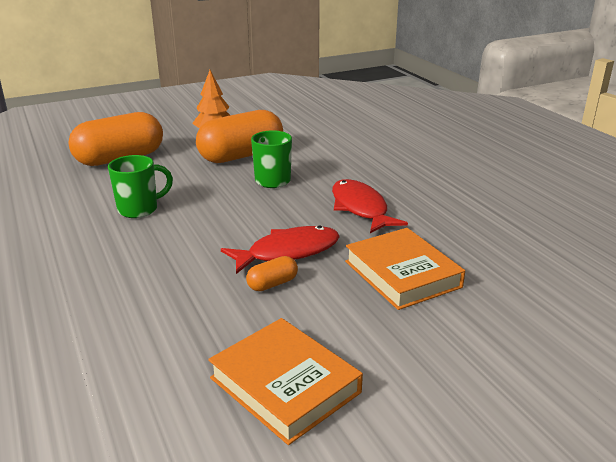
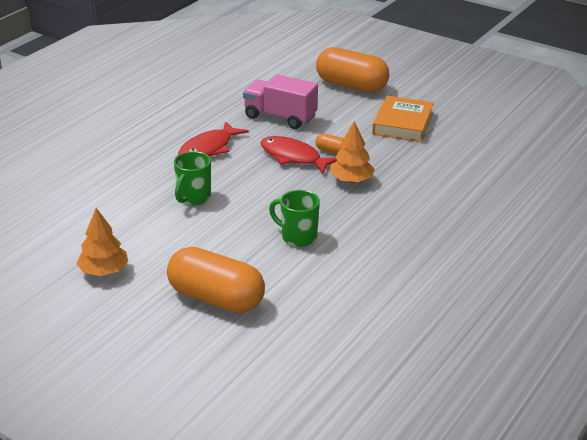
camera: 120 degrees left, 5 degrees up
(191, 273) = (351, 180): none -> orange tree
(241, 156) = (154, 231): orange capsule -> orange capsule (351, 85)
(402, 274) = (280, 117): orange book -> pink truck

